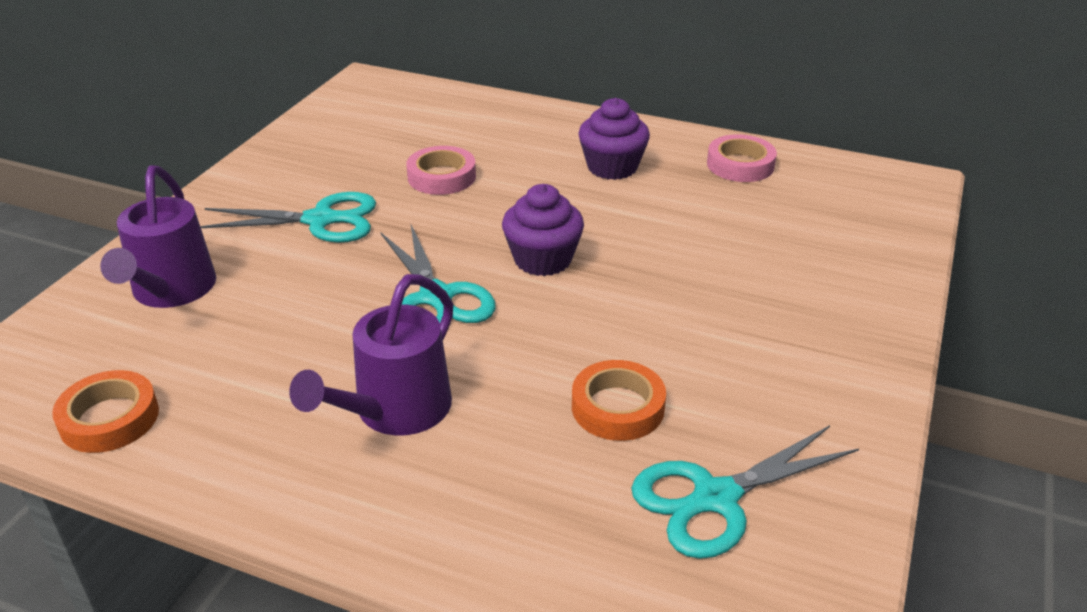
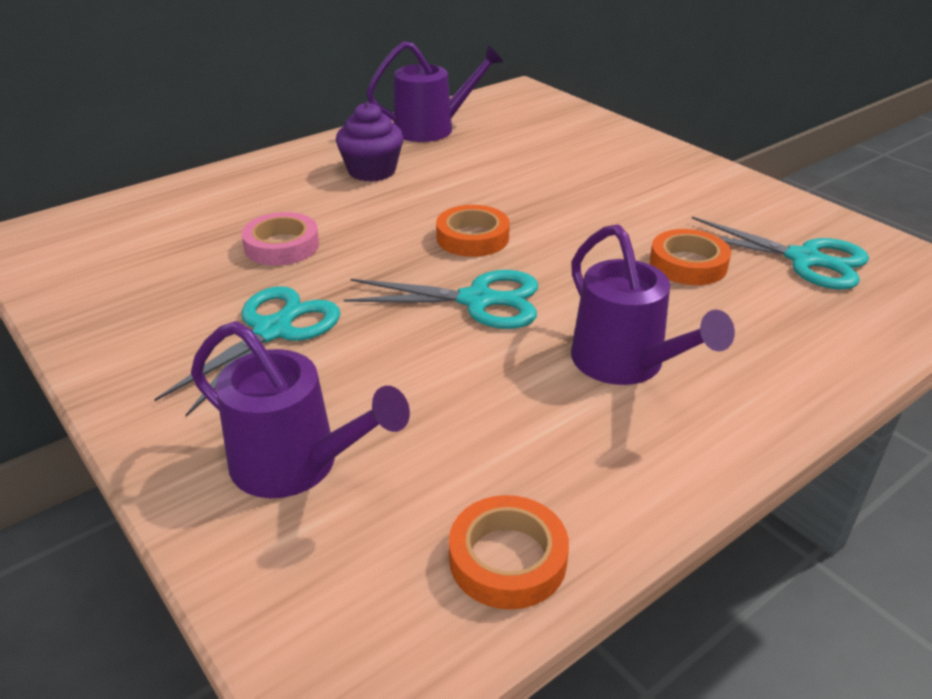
camera: 60 degrees left, 0 degrees up
(543, 259) = (472, 238): purple cupcake -> orange tape
(716, 498) = (803, 259): turquoise scissors -> turquoise scissors turned 60 degrees counterclockwise
(740, 165) = (432, 128): pink tape -> purple watering can

